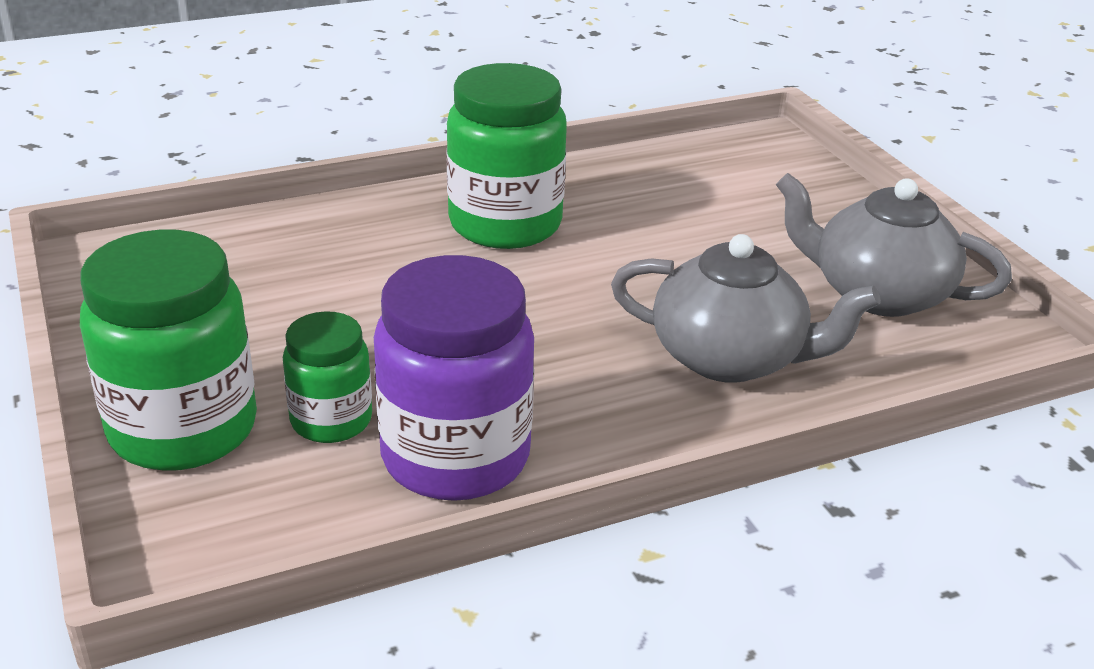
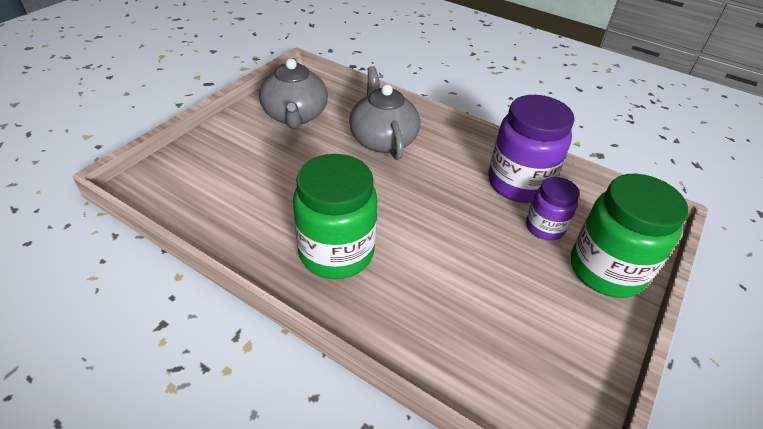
camera: 125 degrees left, 10 degrees up
(331, 420) = (544, 227): green jar -> purple jar

